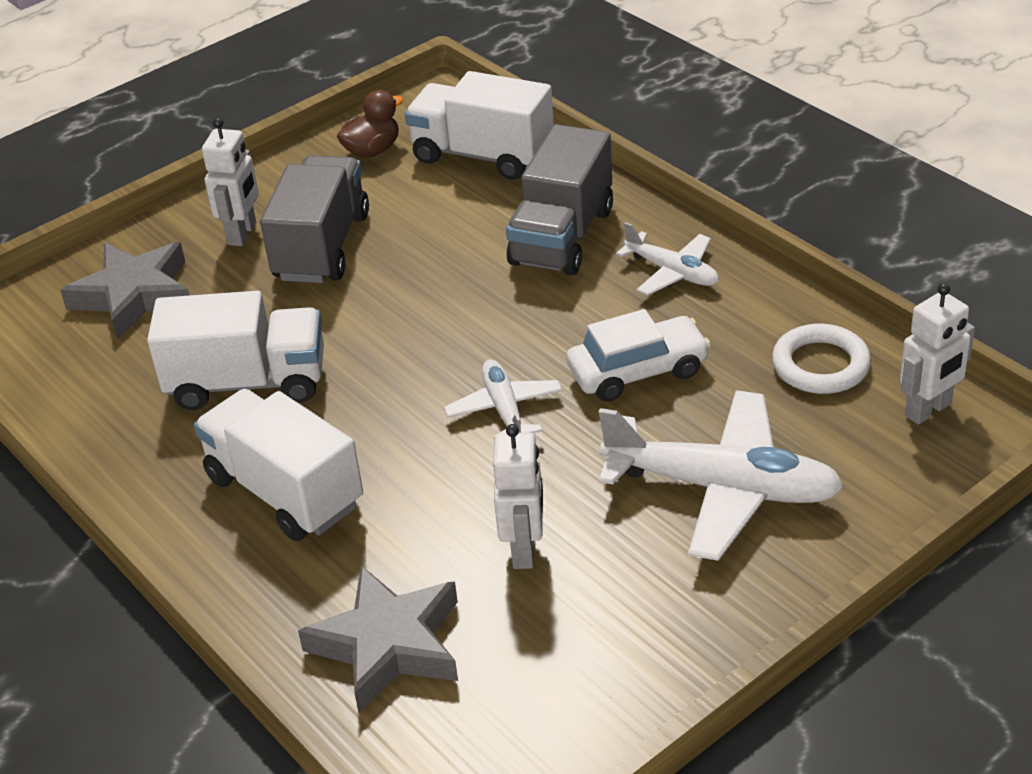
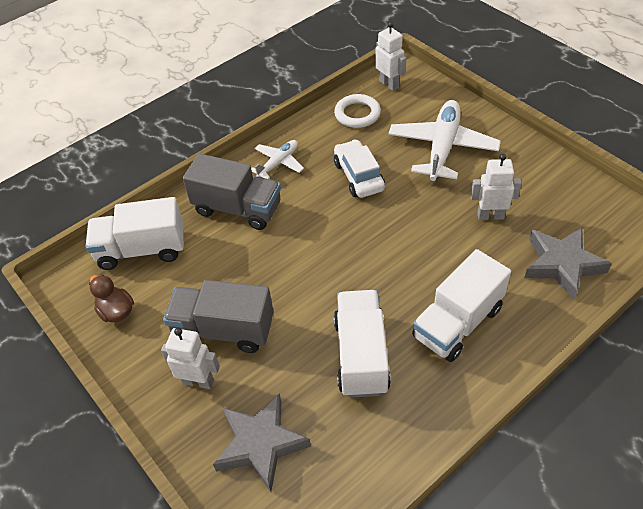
camera: 90 degrees left, 10 degrees up
(482, 155) = (142, 250): white truck -> white truck turned 60 degrees clockwise
(504, 409) = (387, 228): white plane -> none

